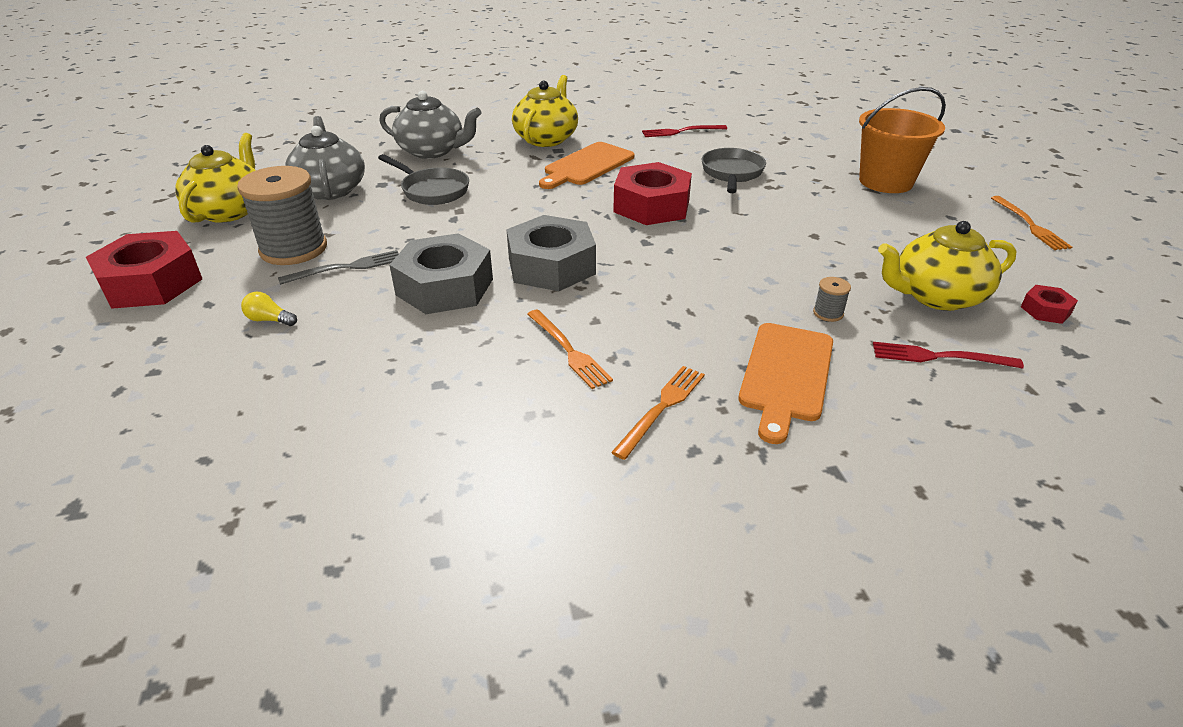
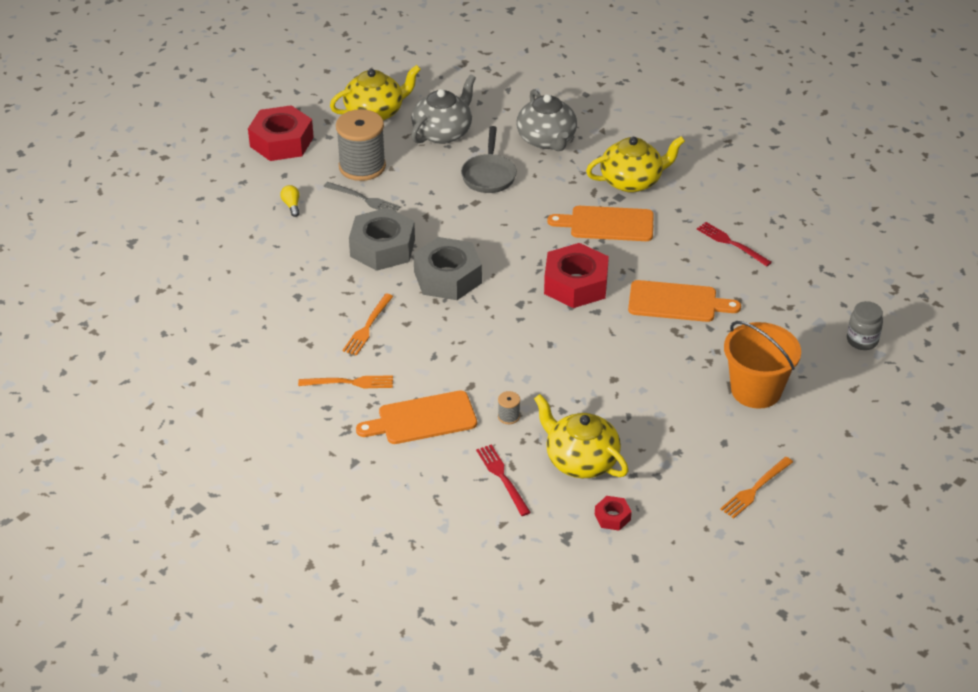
camera: 55 degrees right, 5 degrees up
(732, 173) = (677, 302): grey pan -> orange cutting board
(854, 128) = (862, 340): none -> grey jar

